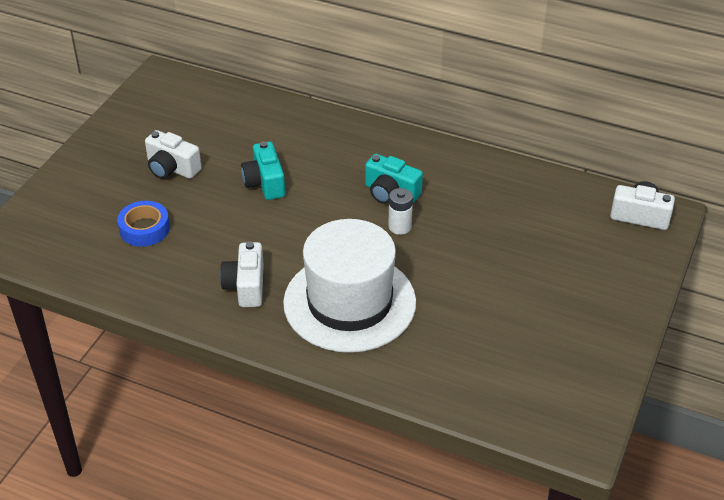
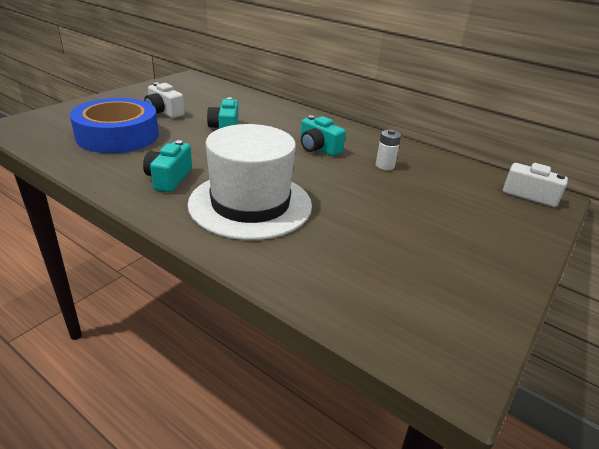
camera: 10 degrees right, 10 degrees down
(144, 229) = (118, 136): blue tape -> blue tape, size x1.98
(246, 286) = (169, 178): white camera -> turquoise camera
(400, 227) = (317, 167): white battery -> white battery (385, 166)

